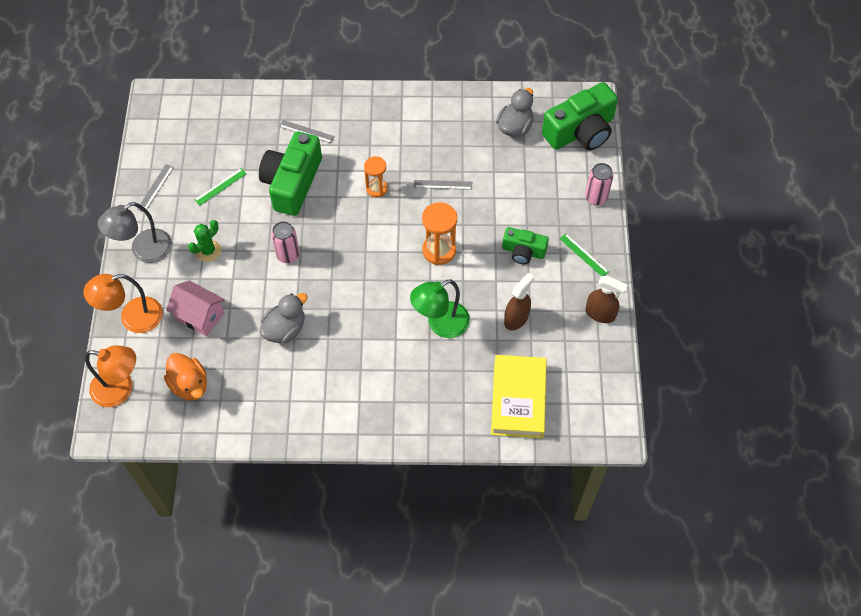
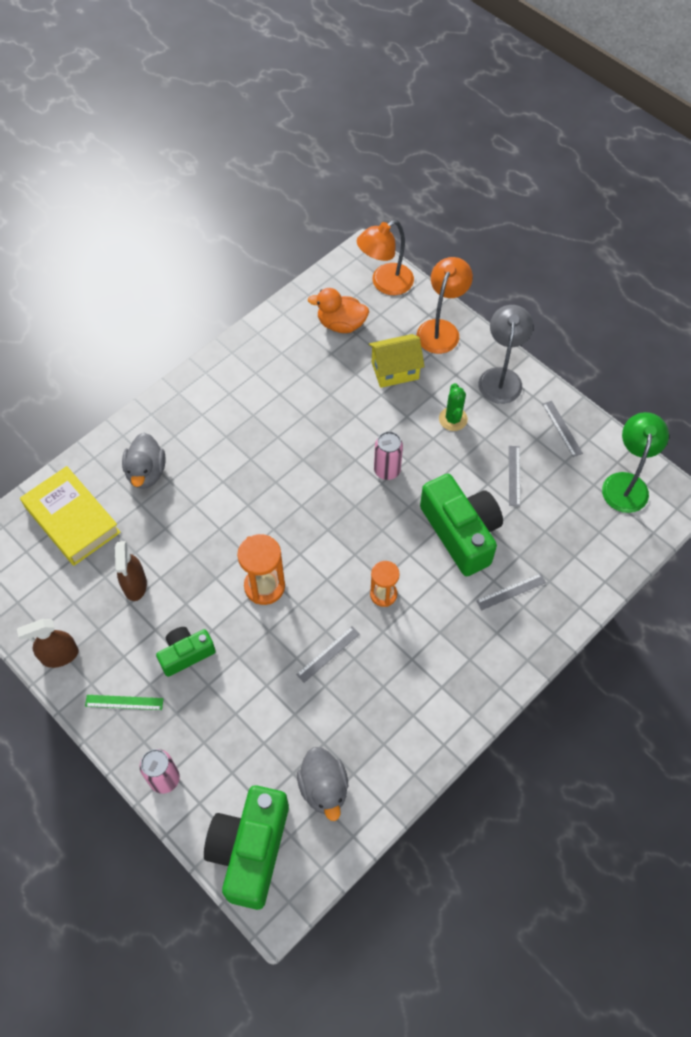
camera: 135 degrees right, 0 degrees up
(200, 316) = (395, 370): pink house -> yellow house
(220, 187) = (514, 475): green ruler -> grey ruler
(285, 329) = (319, 415): grey duck -> grey duck (146, 472)
(440, 324) = (197, 524): green lamp -> green lamp (626, 483)

